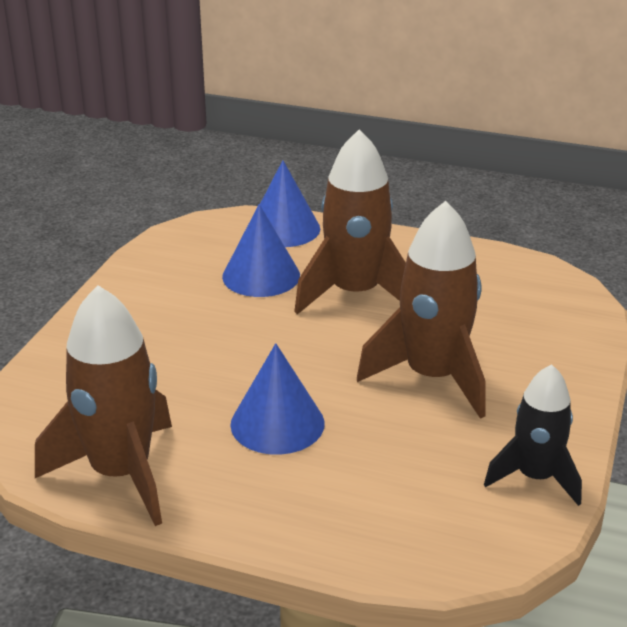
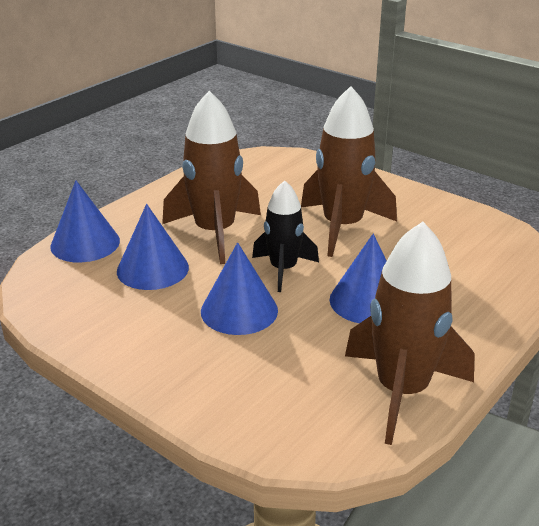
camera: 70 degrees left, 0 degrees up
(215, 342) = (239, 310): none -> blue cone
(535, 477) = (463, 218): black rocket -> black rocket (283, 269)

